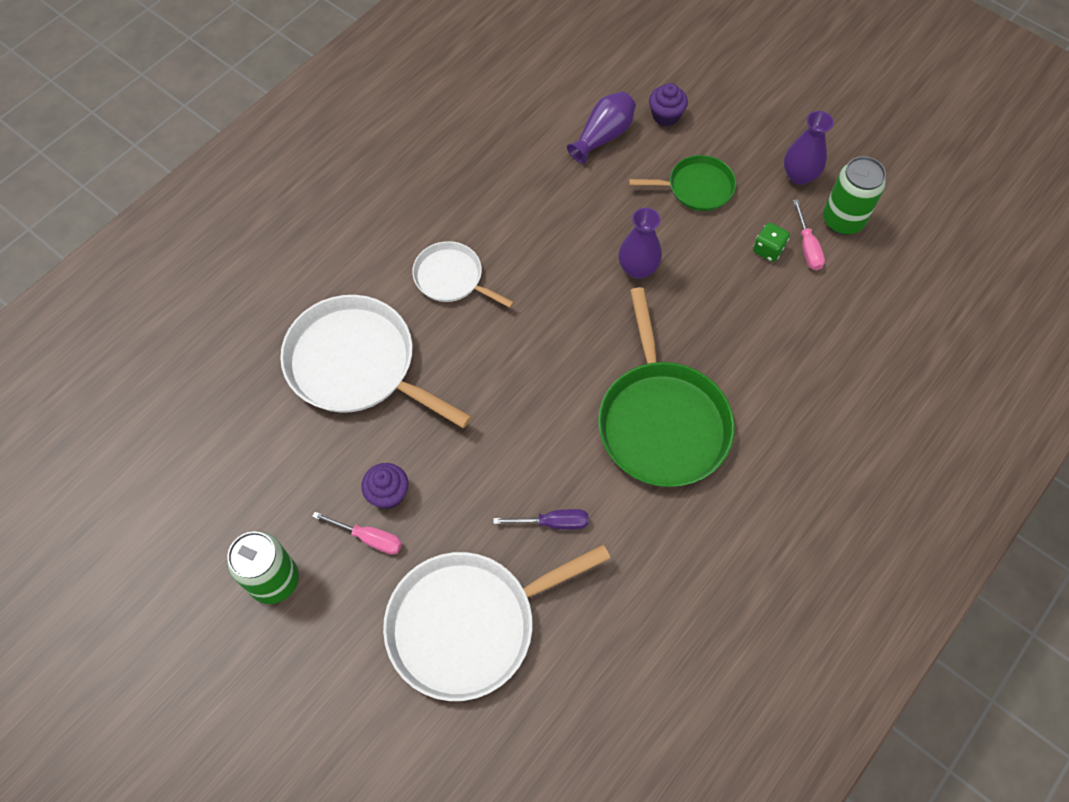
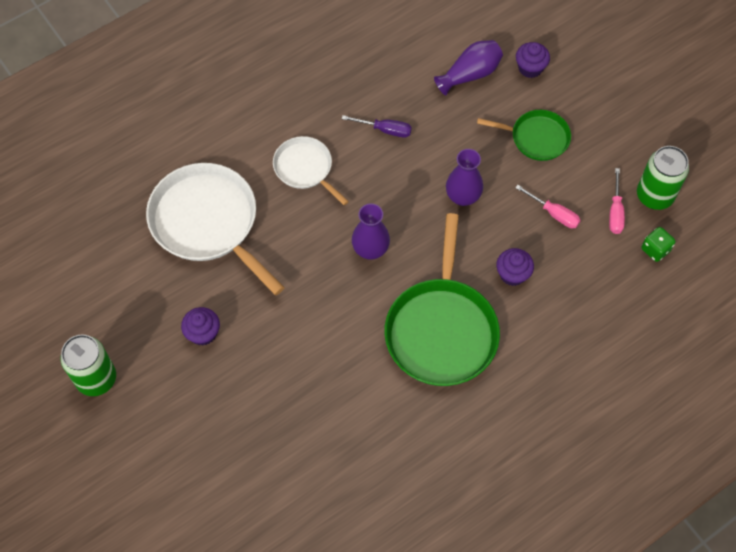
camera: 15 degrees right, 0 degrees up
(369, 538) = (178, 364): pink screwdriver -> pink screwdriver (554, 213)
(469, 624) = (236, 451): white pan -> none
(553, 522) = (327, 389): purple screwdriver -> purple screwdriver (385, 130)
(720, 340) = (512, 274): none -> purple cupcake
(768, 250) = (580, 206): green dice -> green dice (655, 250)
(799, 175) = (630, 147): purple vase -> purple vase (370, 249)

